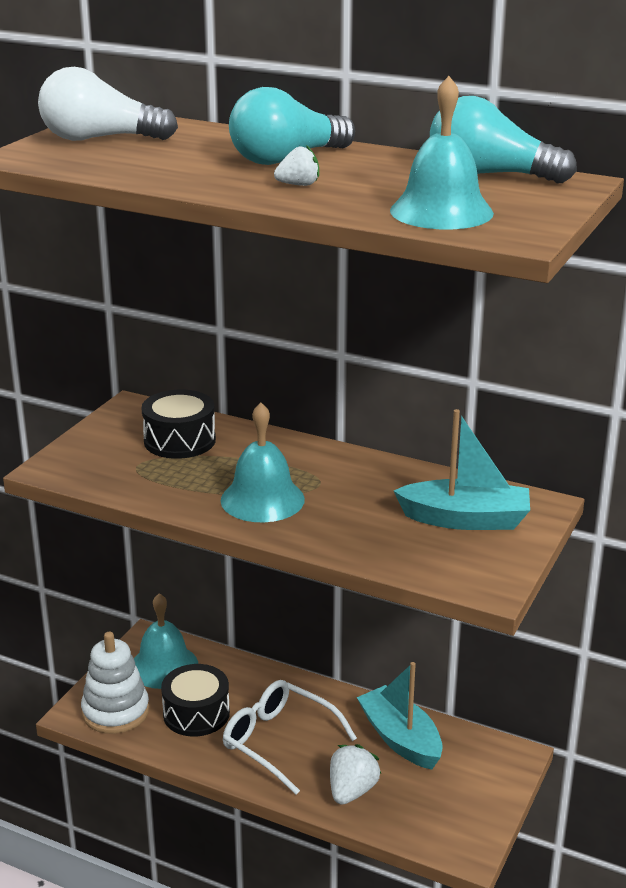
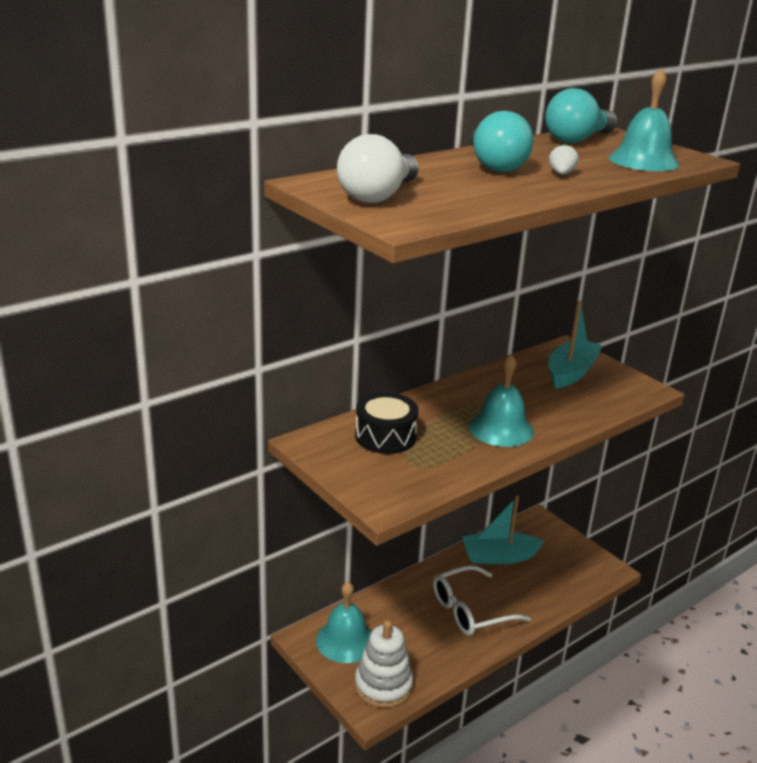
camera: 65 degrees left, 0 degrees up
(196, 713) = (414, 641): black drum -> none
(352, 791) = (537, 595): white strawberry -> none

